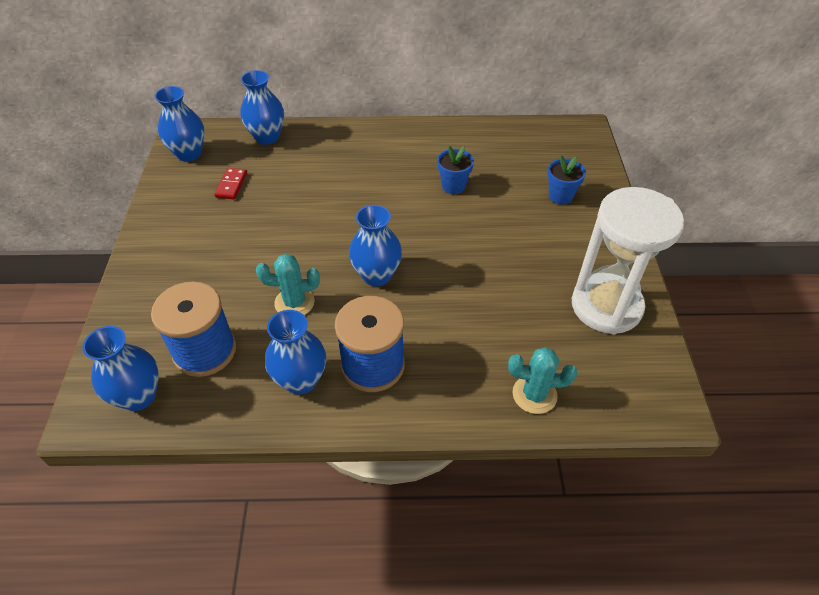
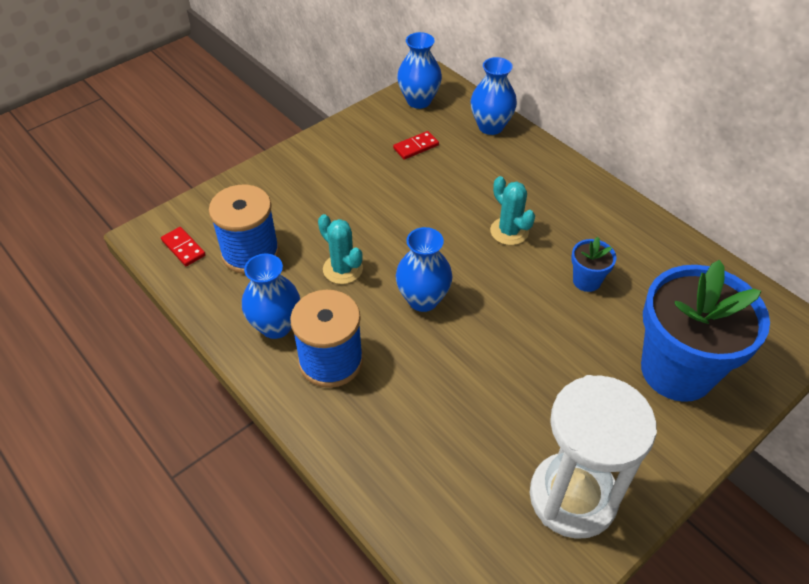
camera: 50 degrees right, 0 degrees up
(139, 396) = (183, 248): blue vase -> red domino
(534, 394) = (408, 498): turquoise cactus -> turquoise cactus (509, 231)
(560, 196) = (677, 370): blue flower pot -> blue flower pot, size x2.33

